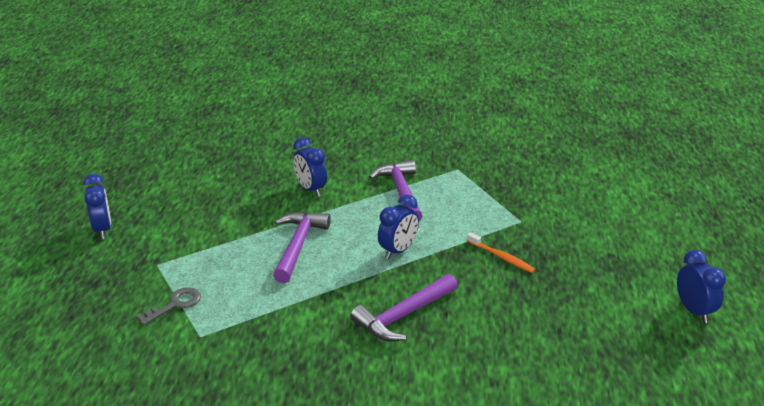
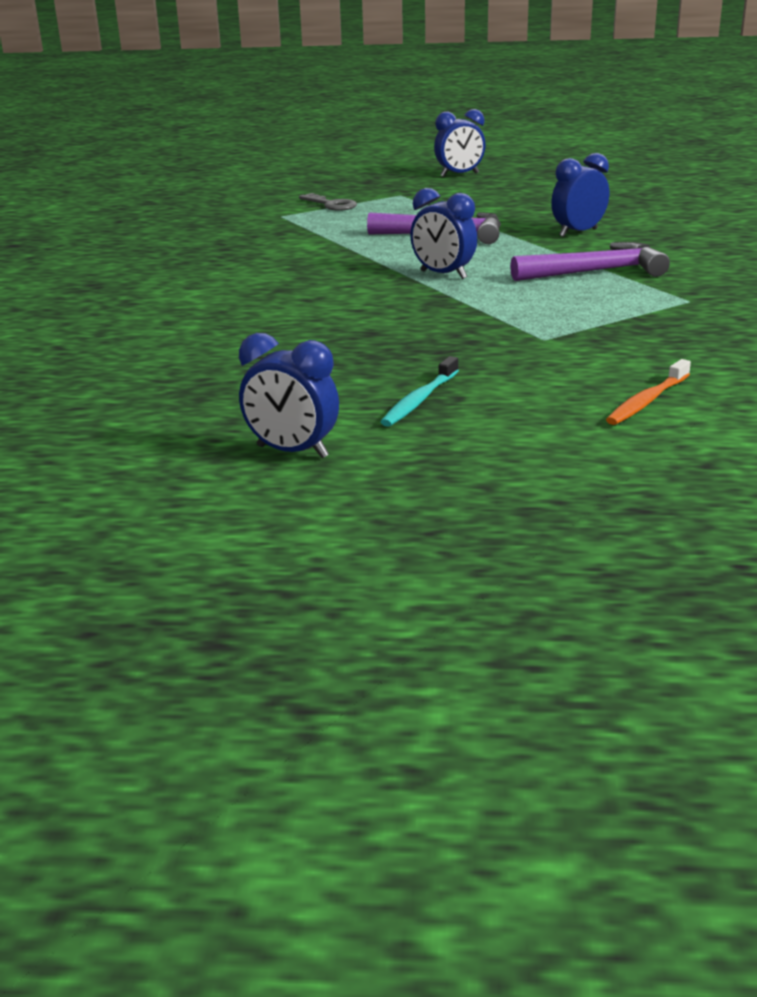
camera: 90 degrees right, 5 degrees down
(403, 316) = (303, 281): purple hammer -> none
(501, 257) = (437, 326): orange toothbrush -> orange toothbrush (647, 401)
(617, 267) = (419, 400): none -> turquoise toothbrush
(694, 311) = (292, 452): blue clock -> blue clock turned 45 degrees clockwise

